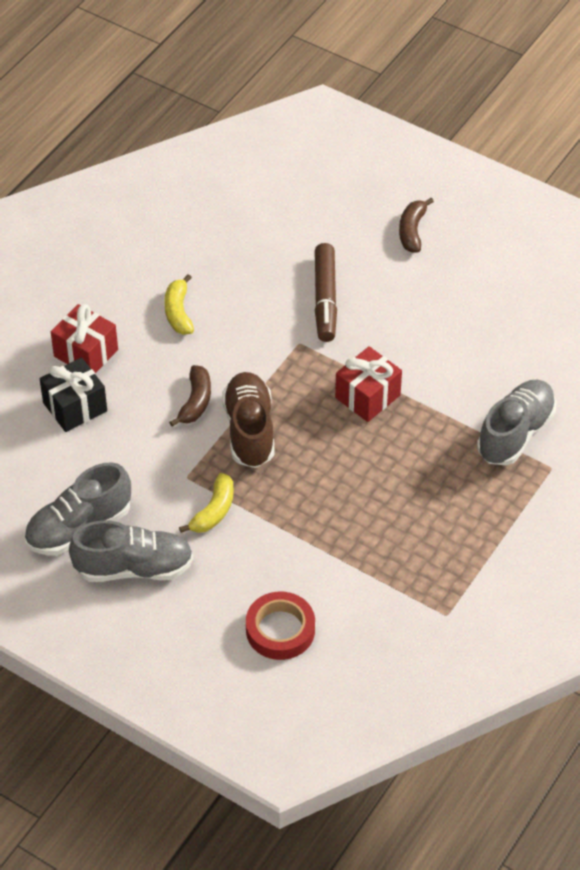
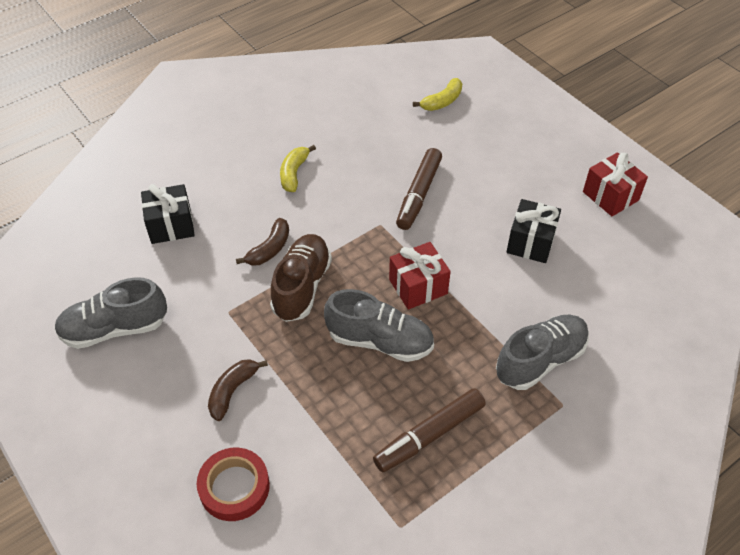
camera: 20 degrees right, 0 degrees up
(86, 353) = (204, 185): red gift -> red gift (610, 196)
(134, 568) = (139, 381): grey shoe -> grey shoe (380, 341)
(214, 511) = (234, 350): yellow banana -> yellow banana (442, 101)
(412, 231) = (516, 159): brown banana -> brown banana (232, 391)
(439, 531) = (429, 435): none -> brown marker
(462, 319) = (530, 242): none -> black gift

